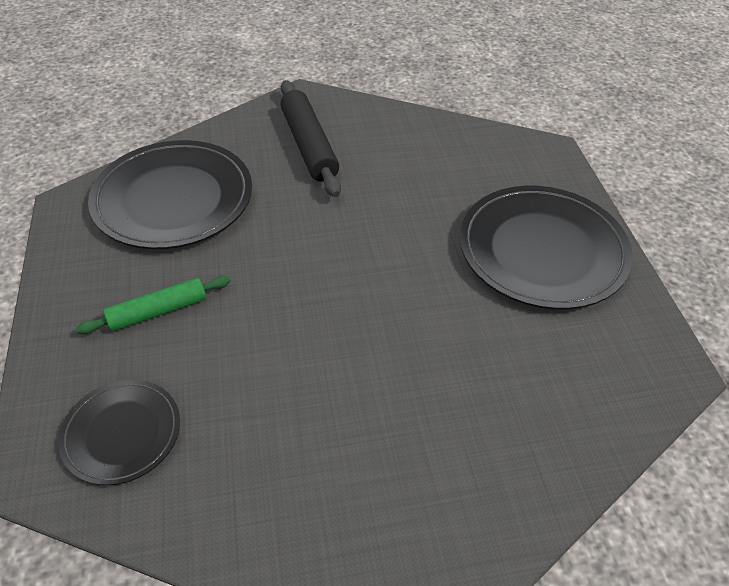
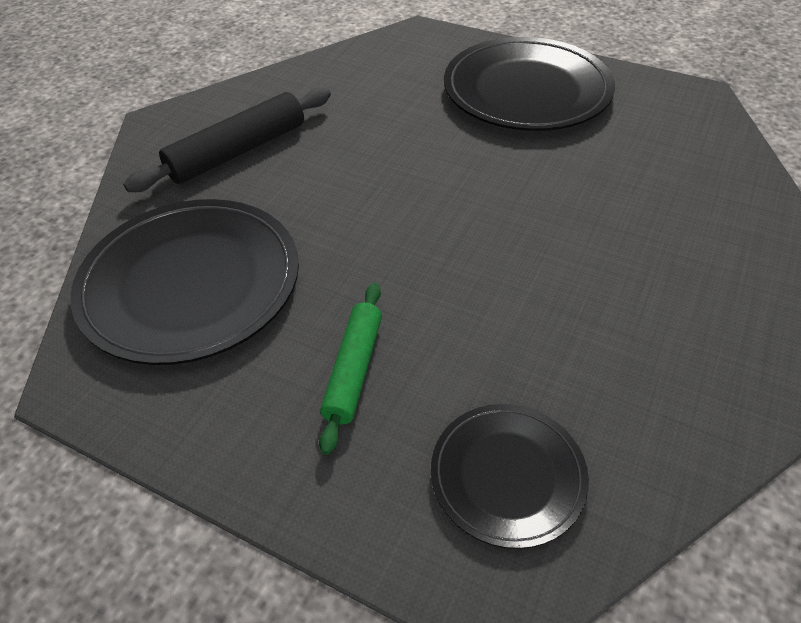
camera: 50 degrees left, 0 degrees up
(309, 146) = (238, 151): black rolling pin -> black rolling pin turned 60 degrees counterclockwise

